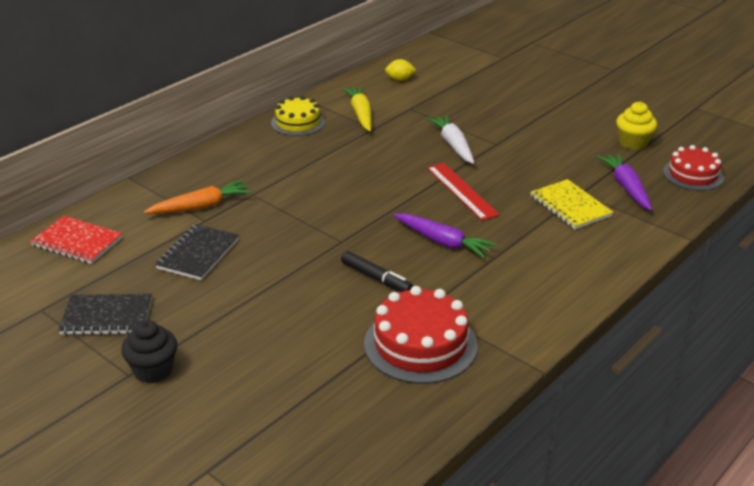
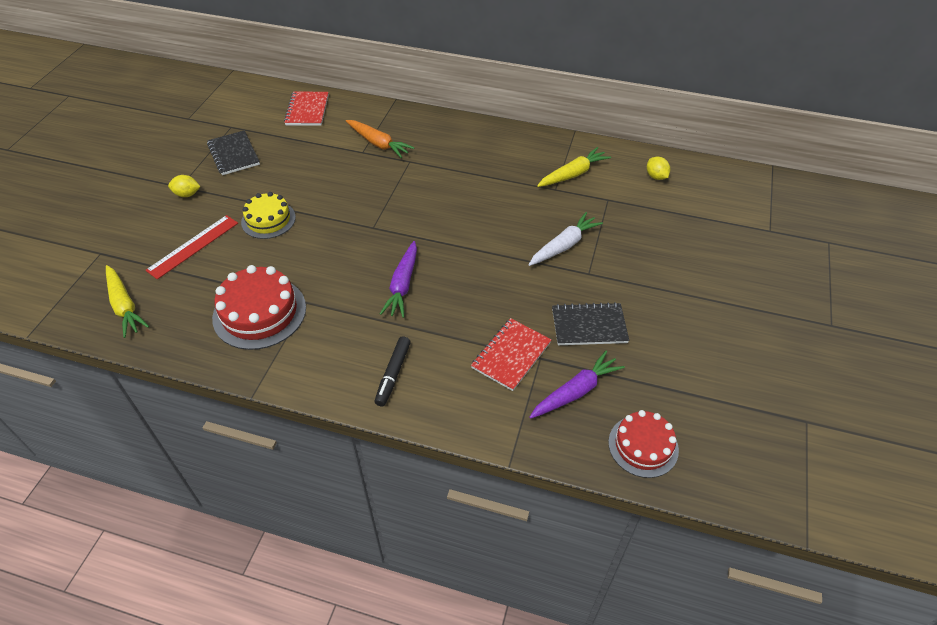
camera: 65 degrees right, 15 degrees up
(153, 370) = (187, 194): black cupcake -> yellow lemon
(198, 254) = (320, 164): black notebook -> black notebook (589, 326)
(298, 122) = (531, 145): yellow cake -> yellow cake (268, 220)
(333, 456) = (124, 306): none -> yellow carrot
(376, 278) = (332, 262): black marker -> black marker (393, 374)
(461, 191) = (489, 273): red ruler -> red ruler (193, 246)
(570, 206) = (511, 355): yellow notebook -> red notebook
(633, 143) = (672, 378): yellow cupcake -> none

